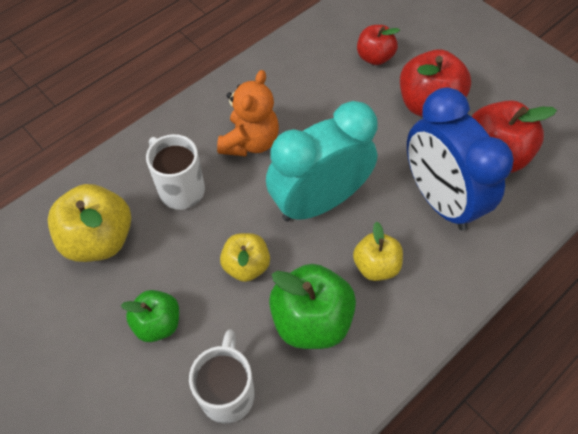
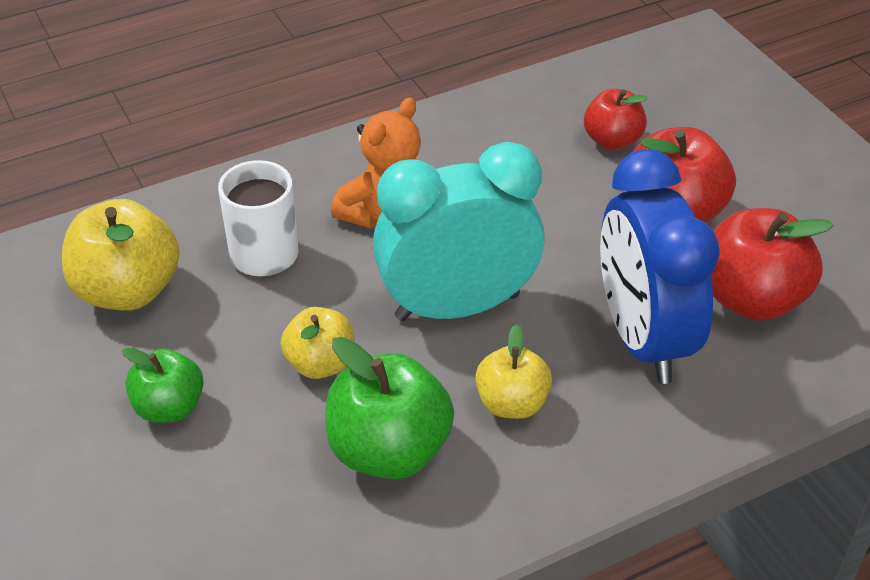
camera: 15 degrees right, 15 degrees down
(228, 392) = (235, 512): white mug -> none

